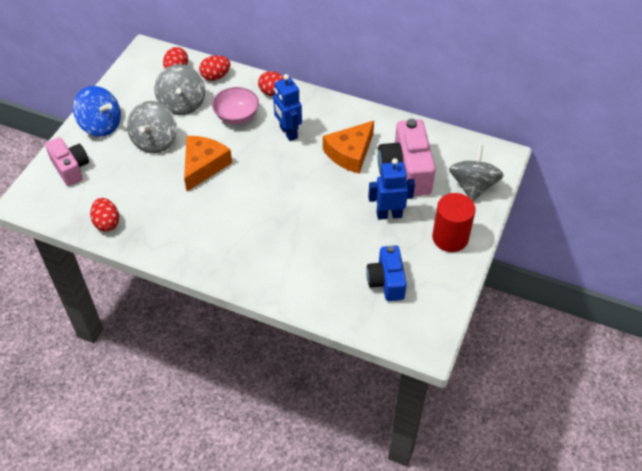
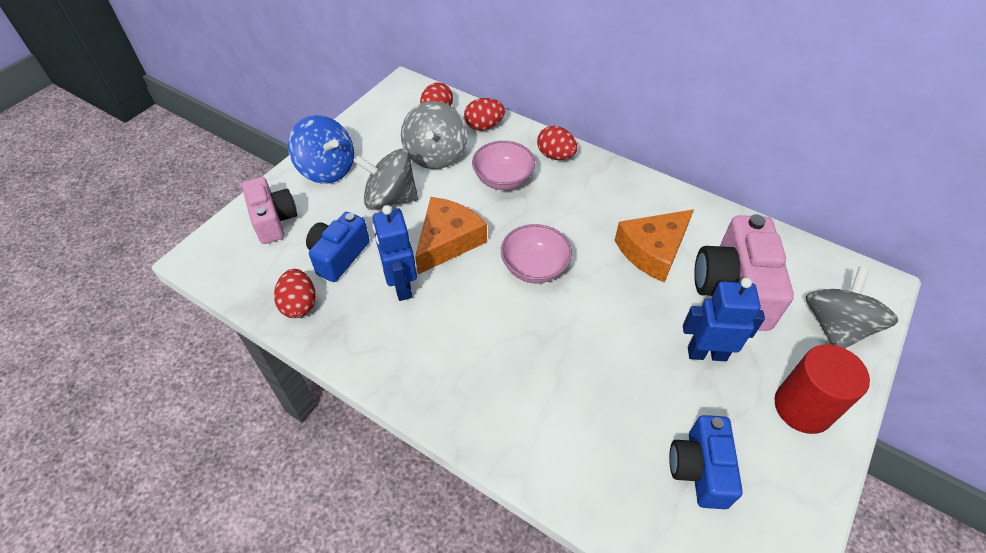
camera: 10 degrees right, 0 degrees up
(126, 187) = (339, 256): none -> blue camera
(155, 141) = (390, 198): grey spinning top -> grey spinning top turned 75 degrees clockwise
(268, 176) = (534, 267): none -> pink bowl
(288, 133) = (569, 210): blue robot -> blue robot (401, 286)

